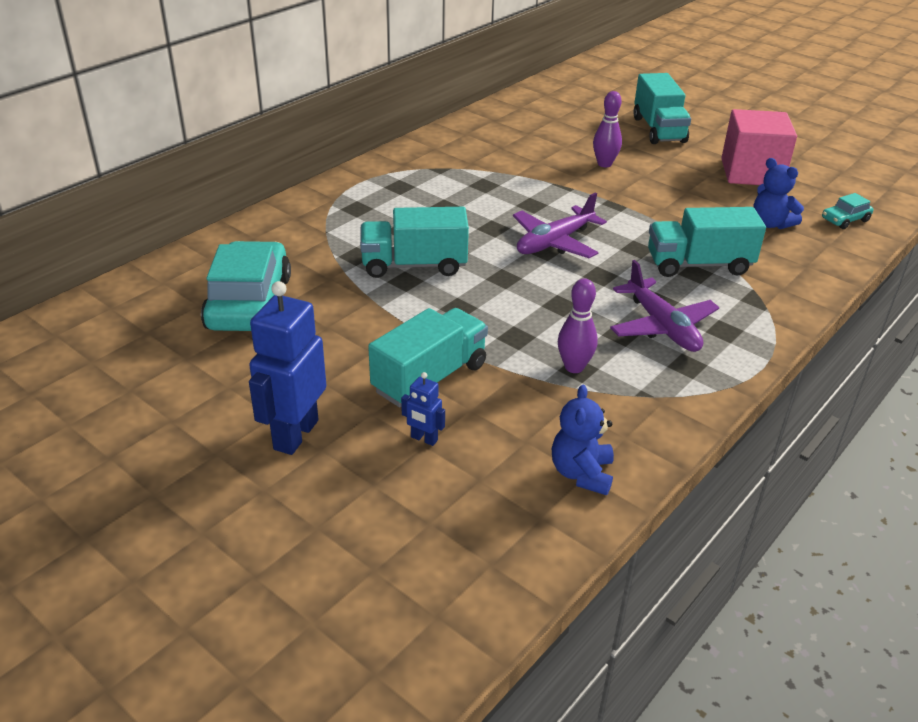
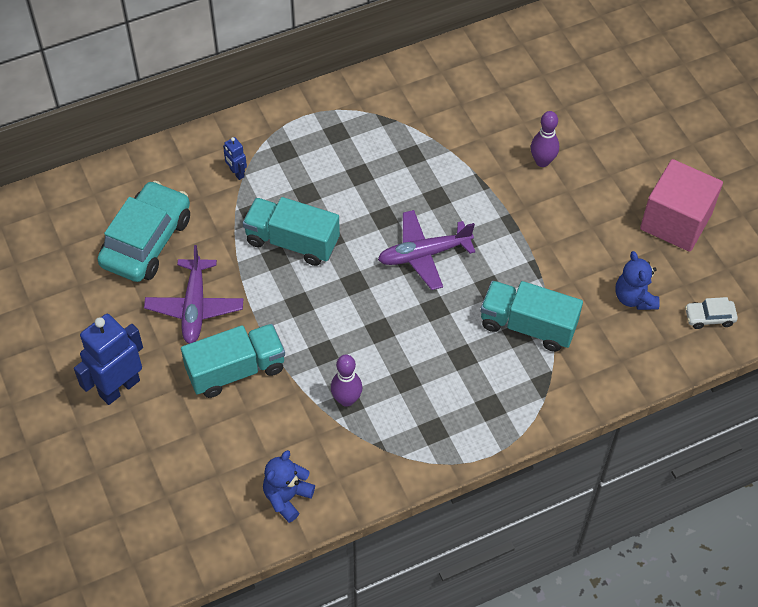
camera: 25 degrees right, 20 degrees up
(424, 439) = (200, 425): blue robot -> blue robot (236, 173)
(658, 130) = (634, 125): turquoise truck -> none
(662, 326) = (443, 384): purple plane -> purple plane (194, 307)
(845, 220) = (709, 317): turquoise car -> white car

